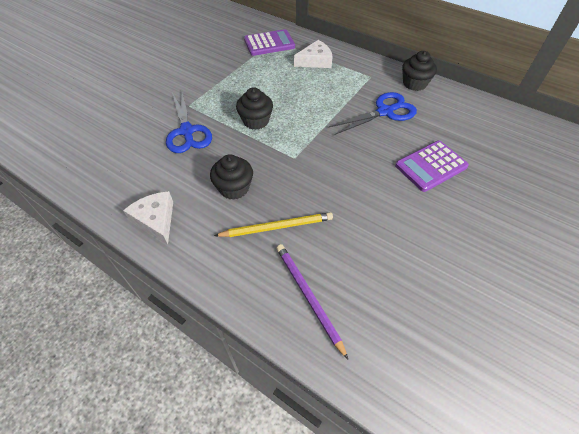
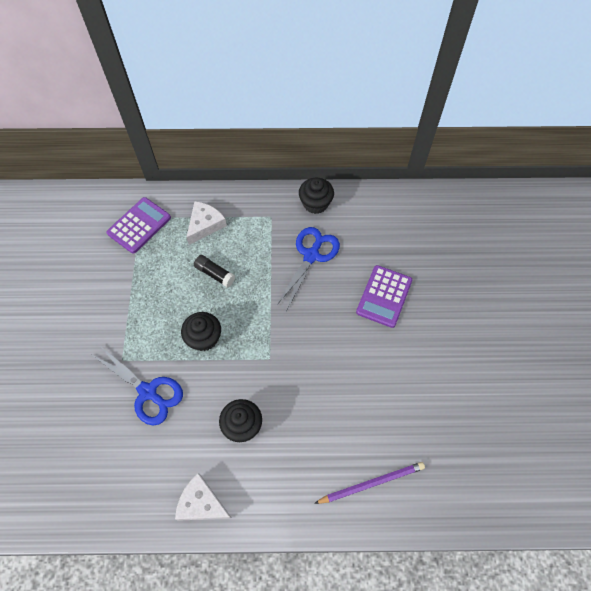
camera: 35 degrees left, 10 degrees up
(277, 227) = (306, 439): yellow pencil -> none
(298, 89) = (215, 274): none -> black glue stick
(308, 296) = (372, 483): purple pencil -> purple pencil turned 135 degrees clockwise

